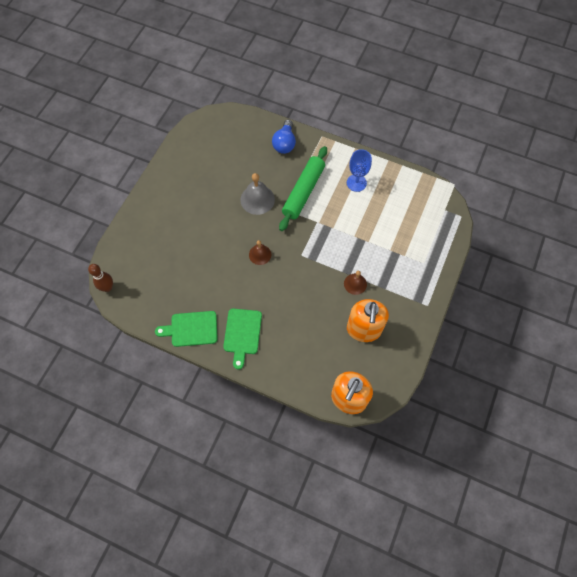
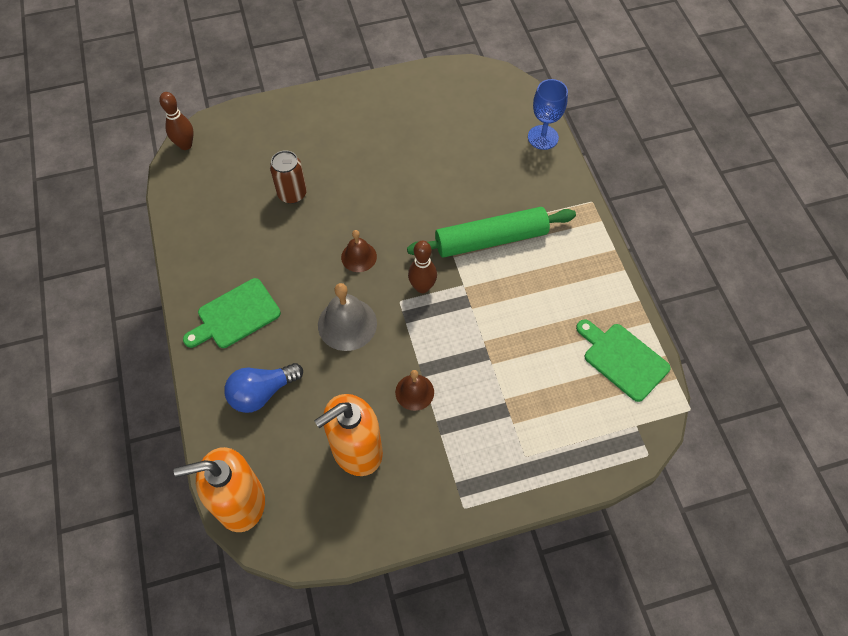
camera: 50 degrees right, 5 degrees down
(191, 329) = (199, 259): green cutting board -> green cutting board (623, 359)
(192, 258) = (292, 194): none -> brown can
(257, 199) = (431, 200): grey bell -> grey bell (347, 324)
(284, 143) = (539, 171): blue light bulb -> blue light bulb (262, 393)
(302, 240) = (422, 287): none -> brown bowling pin
(356, 183) = (565, 288): blue goblet -> blue goblet (543, 137)

